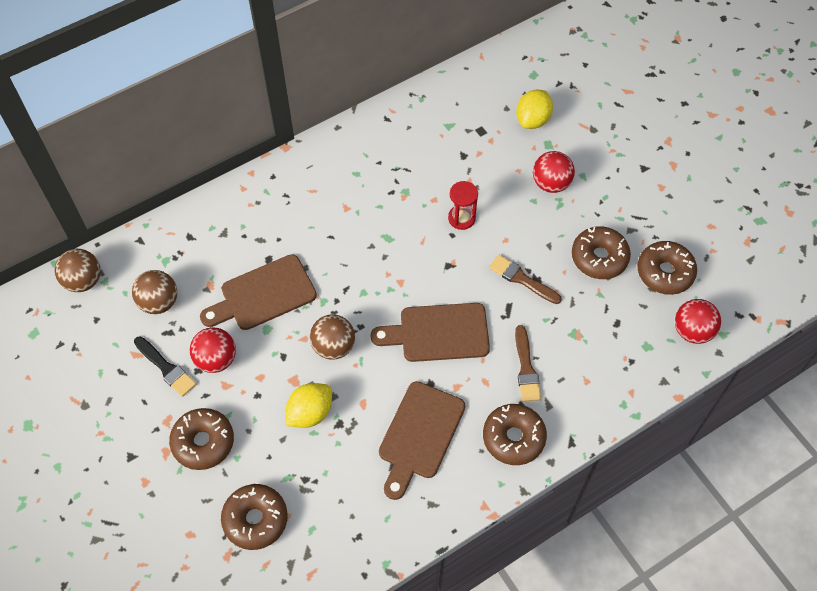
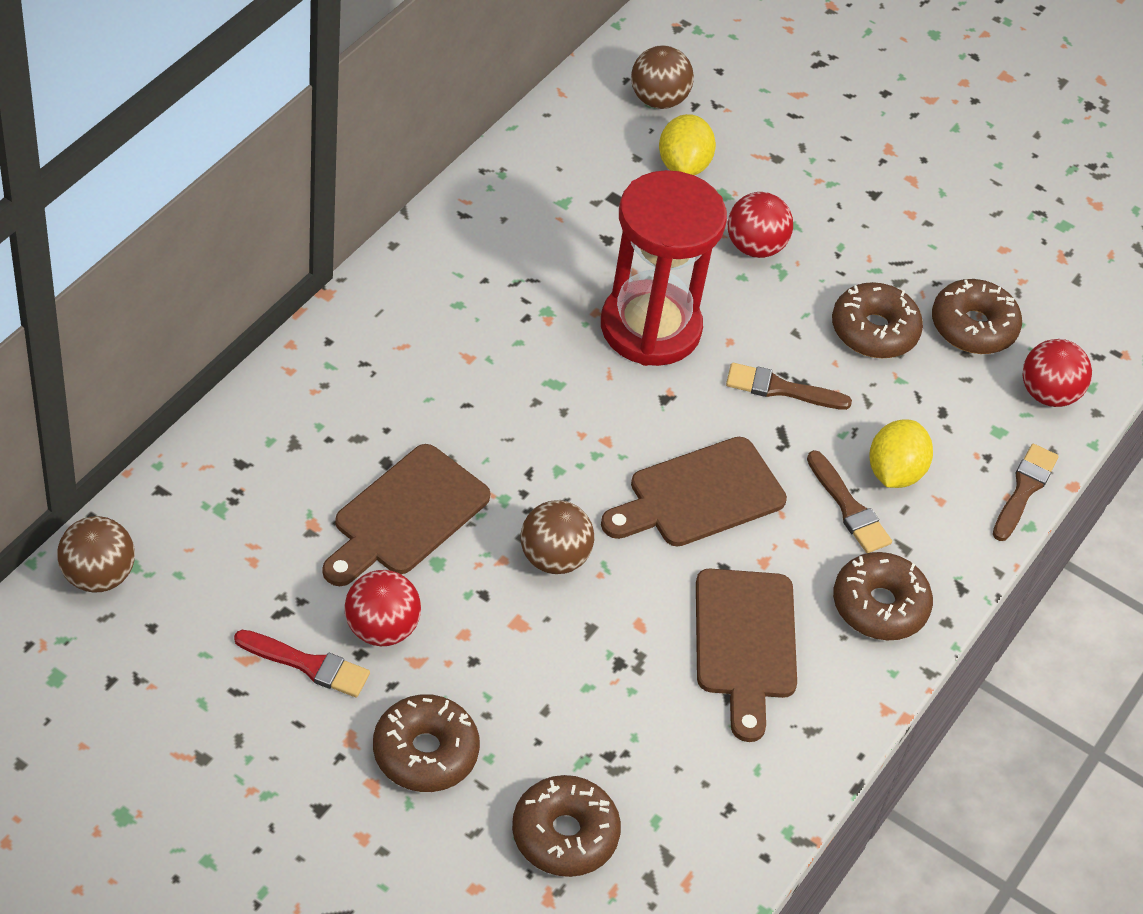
camera: 30 degrees left, 10 degrees down
(159, 302) = (243, 572): brown ball -> brown ball (658, 100)
(166, 368) = (308, 664): black brush -> red brush
(310, 413) = (567, 661): yellow lemon -> yellow lemon (894, 472)
(461, 218) = (650, 328): red hourglass -> red hourglass, size x2.29
(644, 390) = (1024, 489): none -> brown brush

